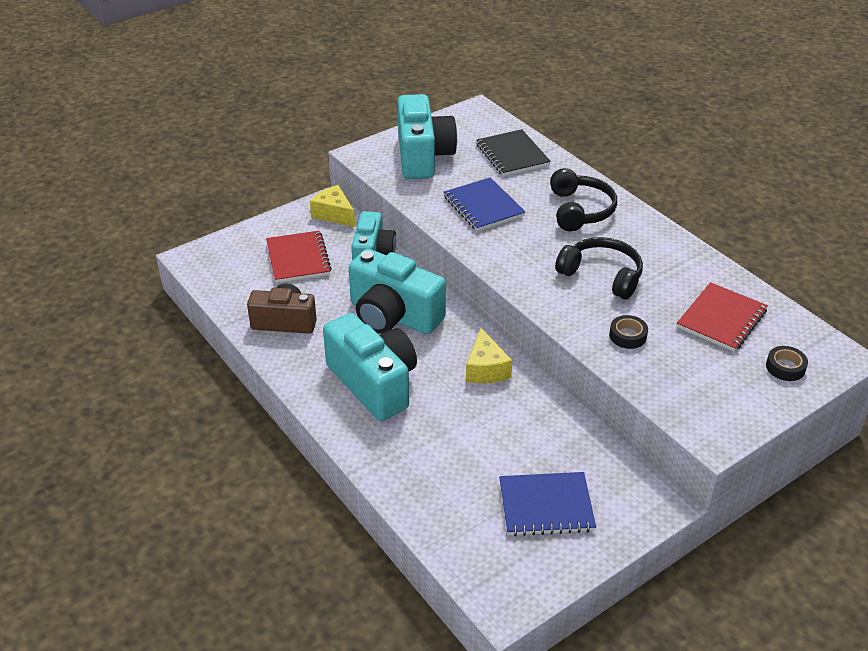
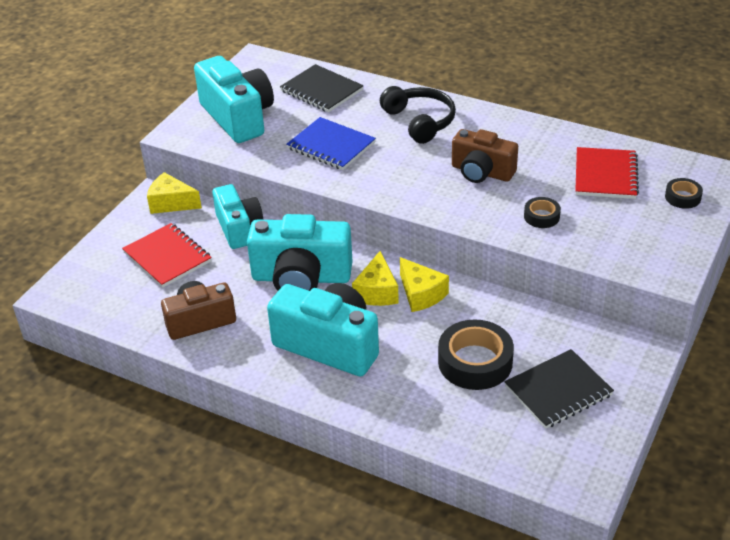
camera: 25 degrees left, 0 degrees up
(449, 352) = (377, 291): none -> yellow cheese
(489, 448) = (475, 362): none -> black tape
(546, 506) = (558, 391): blue notebook -> black notebook
(602, 275) = (481, 172): black headphones -> brown camera

